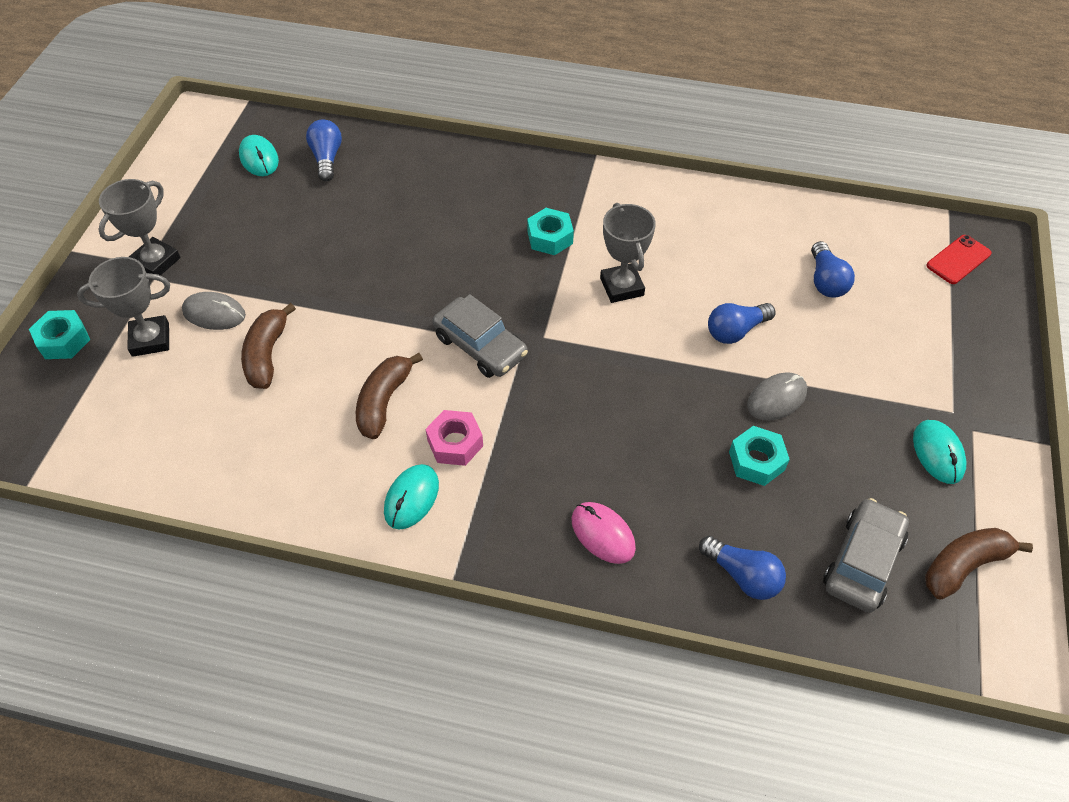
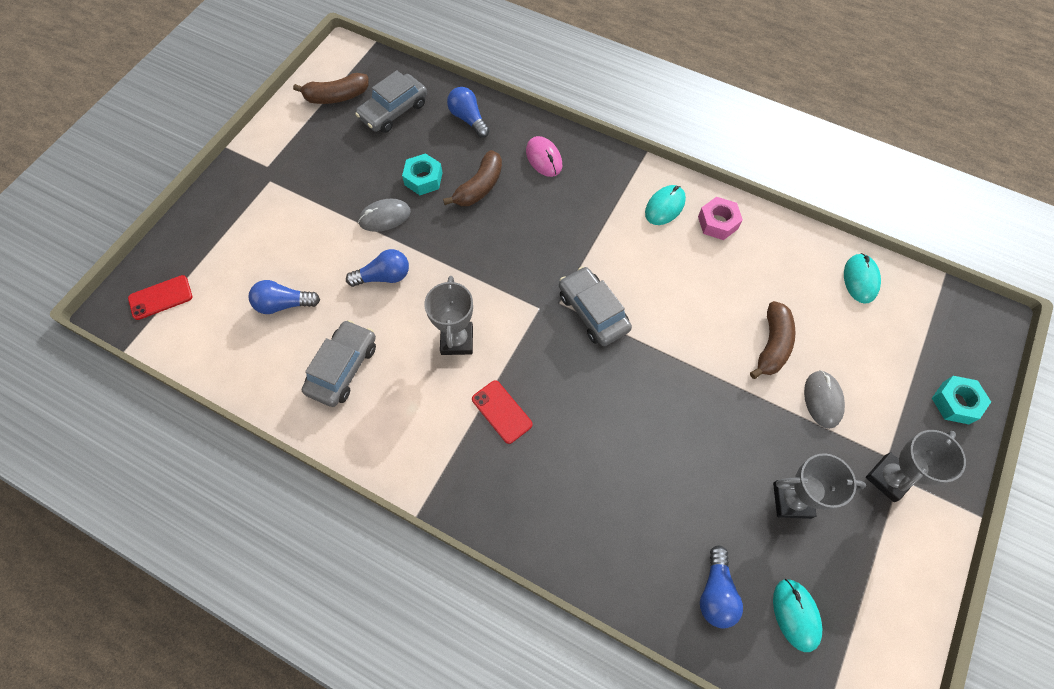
camera: 165 degrees left, 10 degrees up
(150, 339) = (876, 385): grey trophy -> grey trophy (792, 500)
(214, 313) = (823, 400): grey mouse -> grey mouse turned 60 degrees clockwise
(384, 401) = (677, 281): brown banana -> brown banana (479, 187)
(455, 443) = (628, 237): pink nut -> pink nut (717, 223)
(550, 237) = (501, 412): turquoise nut -> red phone
(725, 240) = (343, 368): none -> grey car
(825, 281) = (284, 304): blue light bulb -> blue light bulb turned 105 degrees counterclockwise
(938, 453) = (301, 157): turquoise mouse -> turquoise mouse (860, 279)

